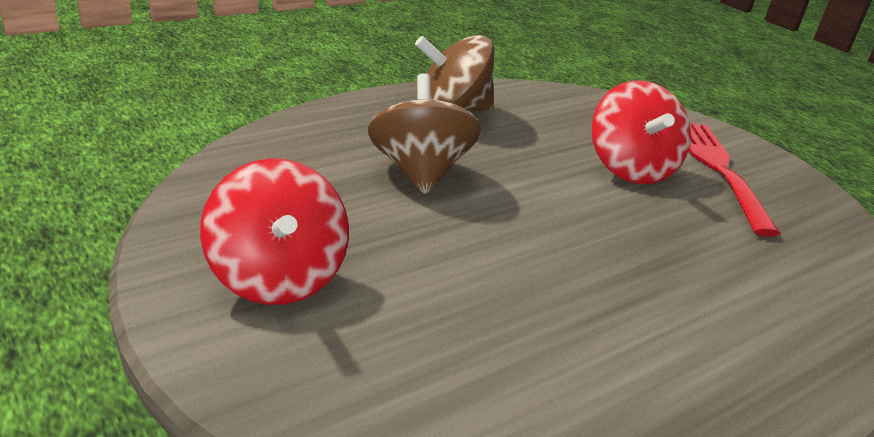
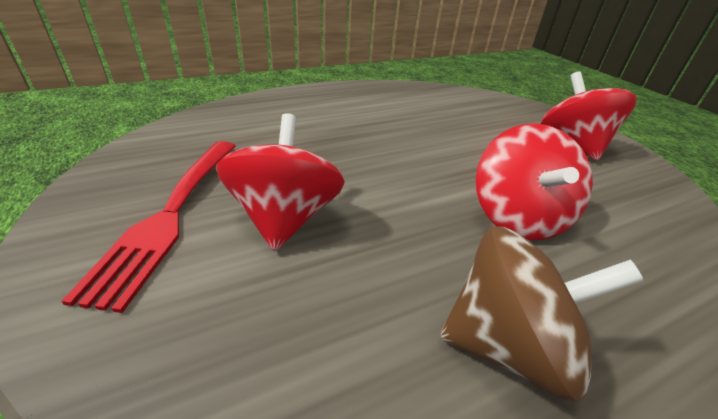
camera: 170 degrees left, 5 degrees up
(419, 172) = (517, 217): brown spinning top -> red spinning top

